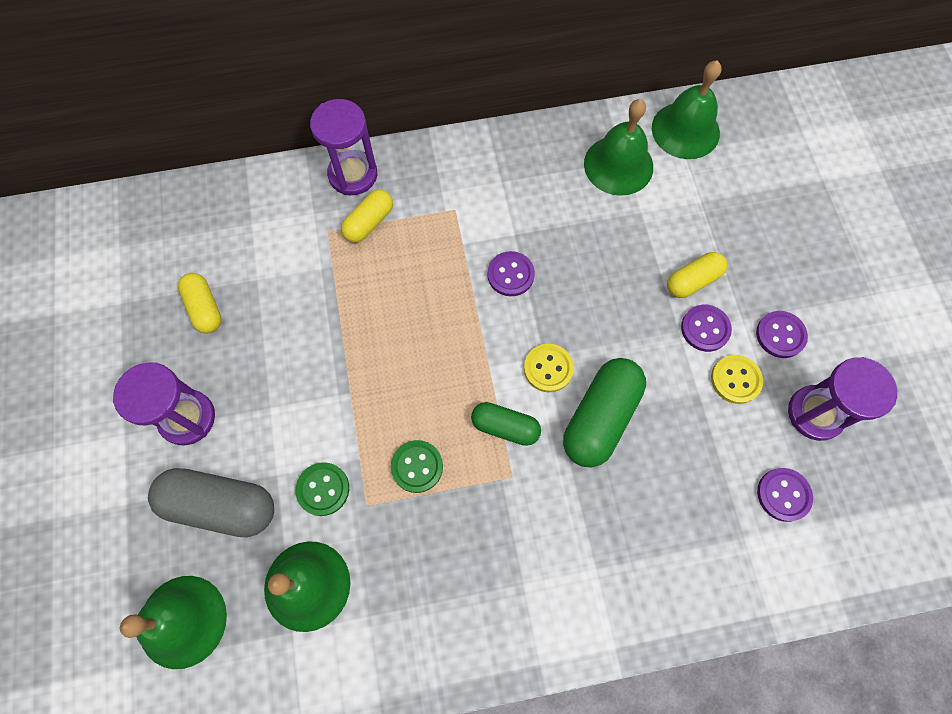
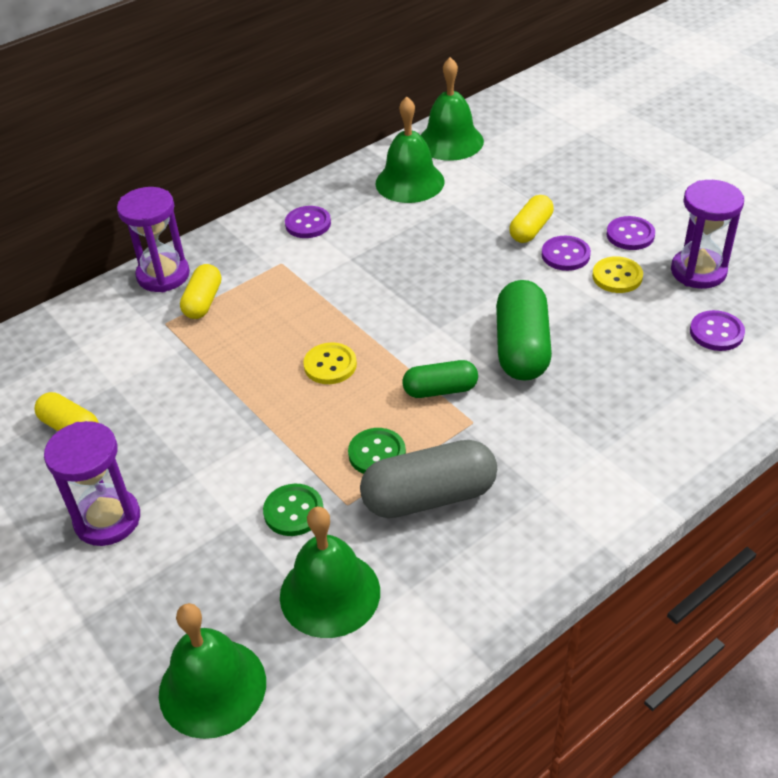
camera: 25 degrees left, 25 degrees down
(221, 505) = (192, 572): grey capsule -> grey capsule (429, 497)
(510, 275) = (366, 286): purple button -> purple button (308, 224)
(548, 368) = (449, 334): yellow button -> yellow button (330, 365)

